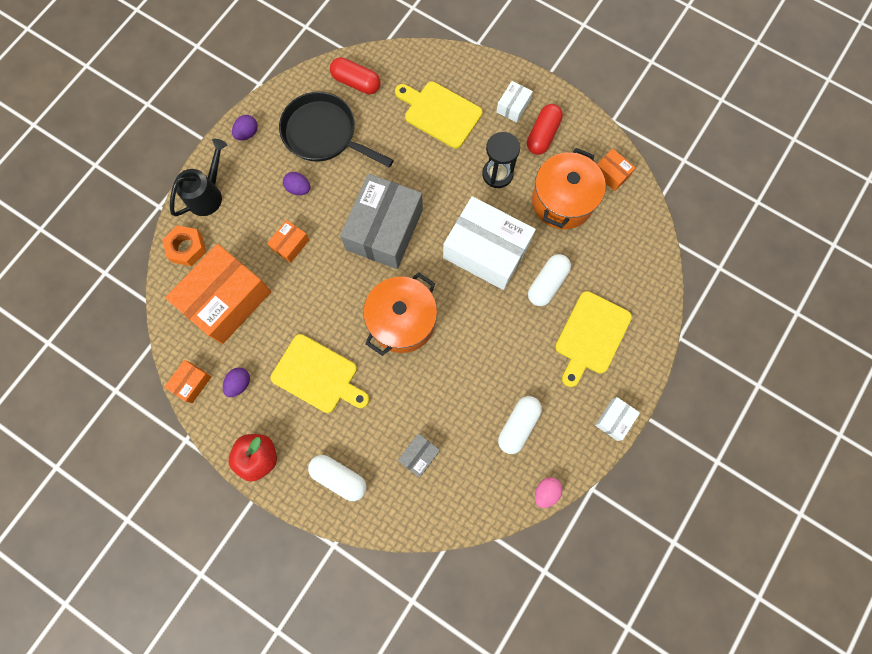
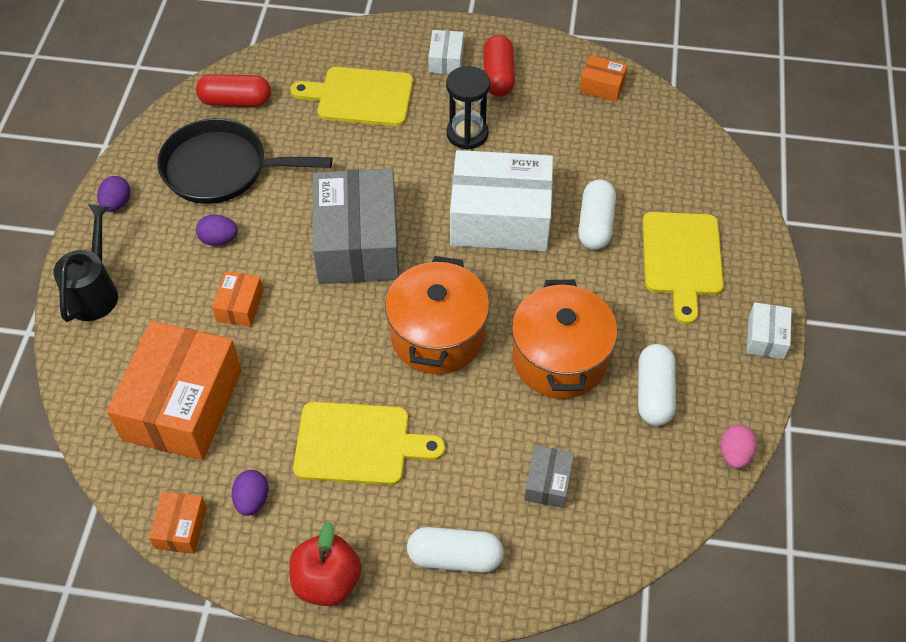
camera: 25 degrees left, 20 degrees down
(187, 248) = (94, 365): orange nut -> none
(562, 201) = (562, 133): orange pot -> orange pot (560, 359)

